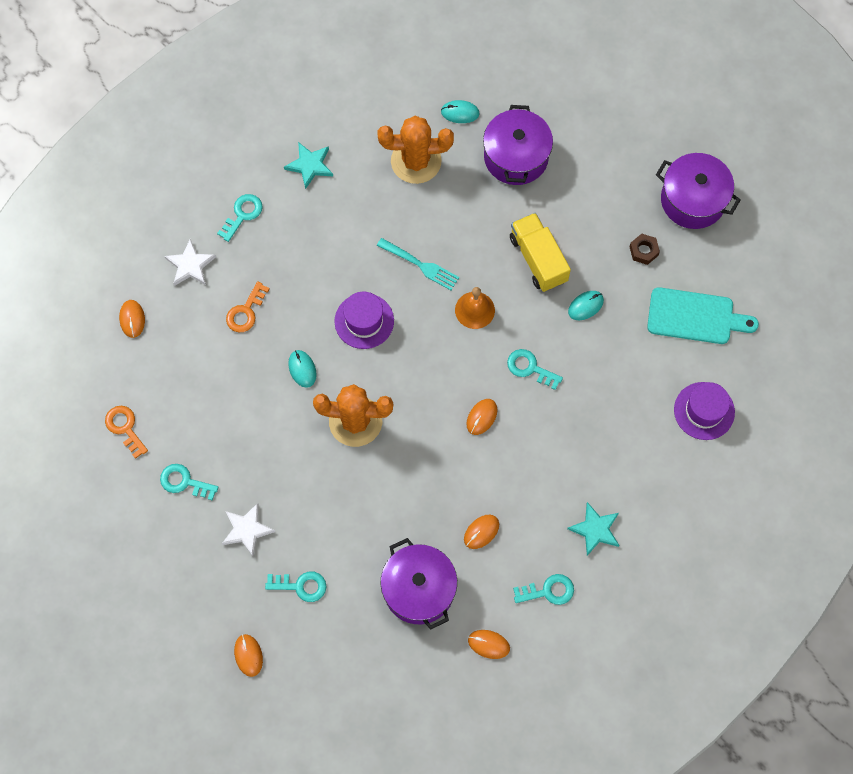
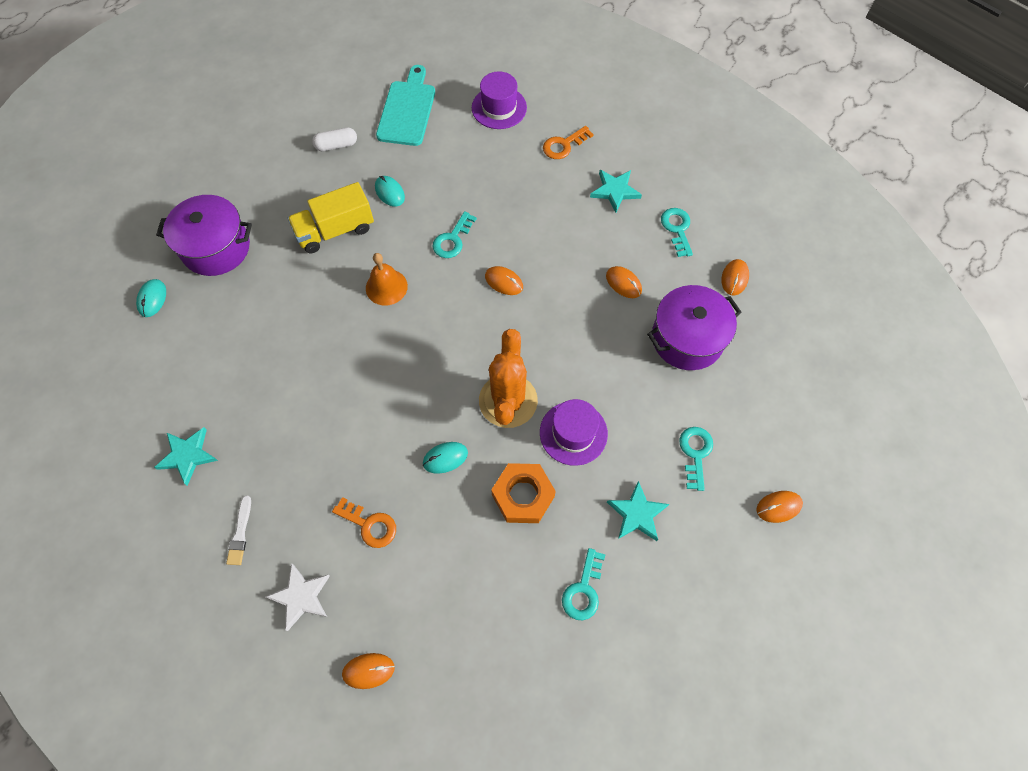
camera: 90 degrees left, 5 degrees down
(125, 428) = (515, 671): orange key -> orange key (563, 145)
(242, 214) = (240, 533): turquoise key -> white brush
(247, 530) = (637, 513): white star -> turquoise star
(266, 434) = (523, 496): none -> orange nut
(364, 321) = (391, 393): purple hat -> purple hat (573, 433)
(416, 161) = (203, 342): orange cactus -> none
(420, 265) = (329, 338): turquoise fork -> none
(643, 251) = (336, 145): brown nut -> white capsule
(693, 200) = (289, 107): purple pot -> none

